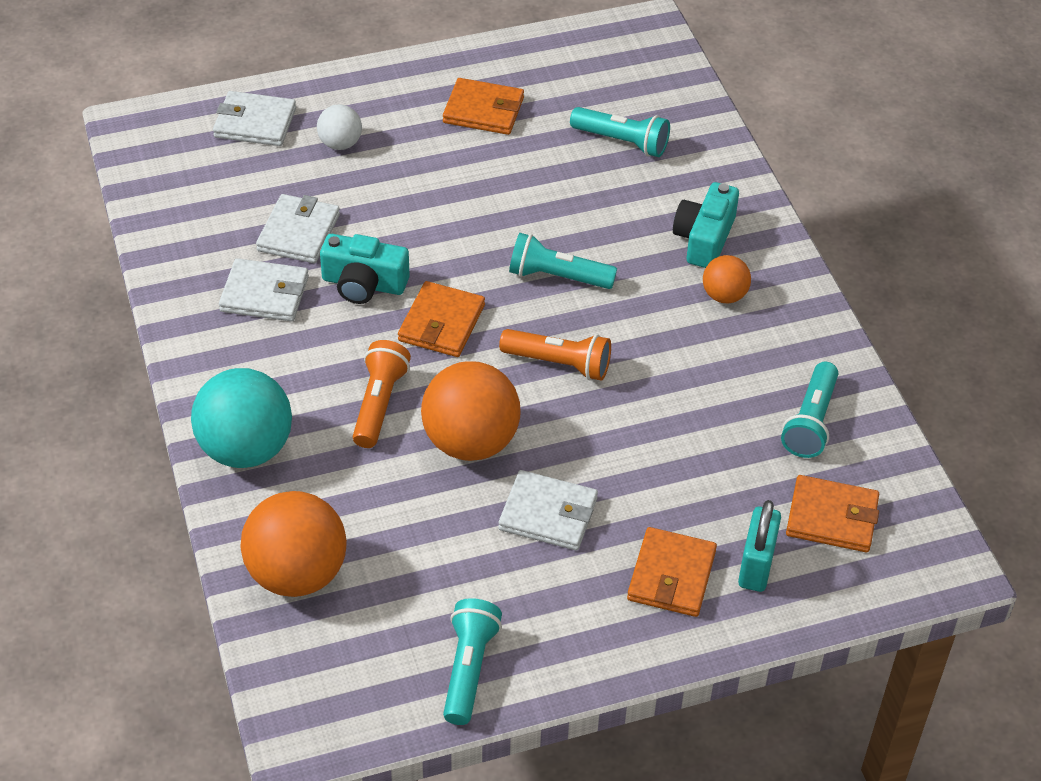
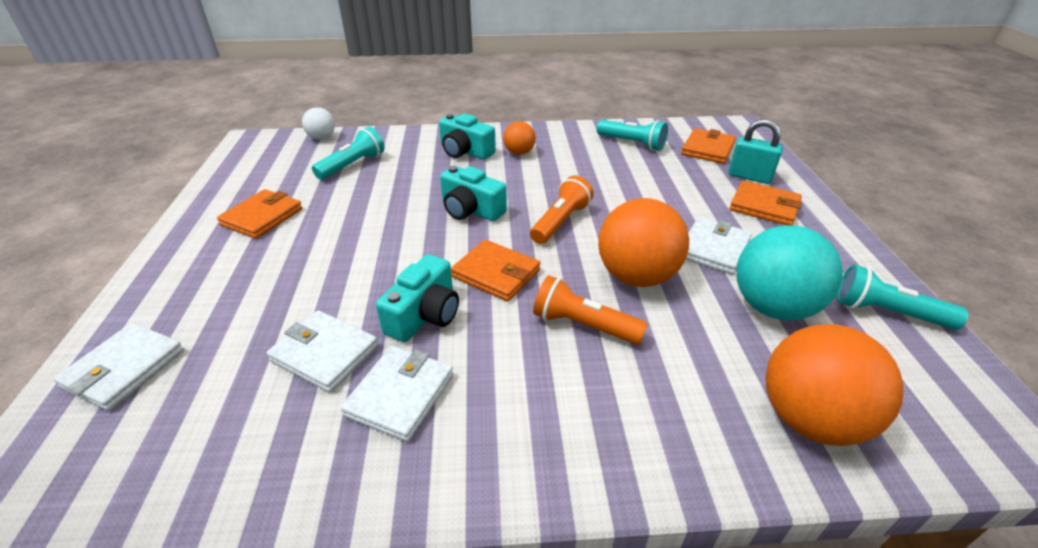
camera: 75 degrees left, 10 degrees down
(246, 449) = (632, 443): turquoise ball -> turquoise ball (773, 307)
(340, 144) = (222, 305): white ball -> white ball (322, 138)
(557, 277) = (471, 210): turquoise flashlight -> turquoise camera

